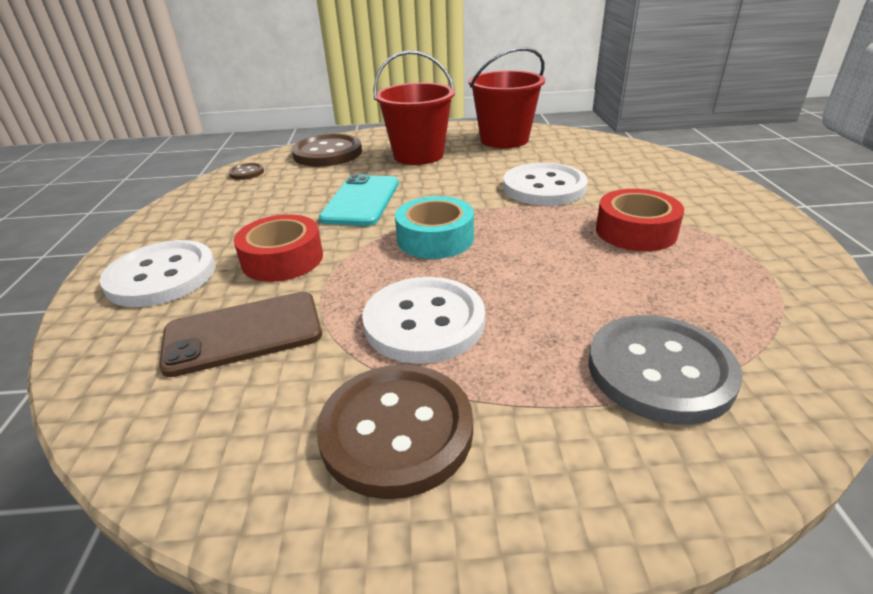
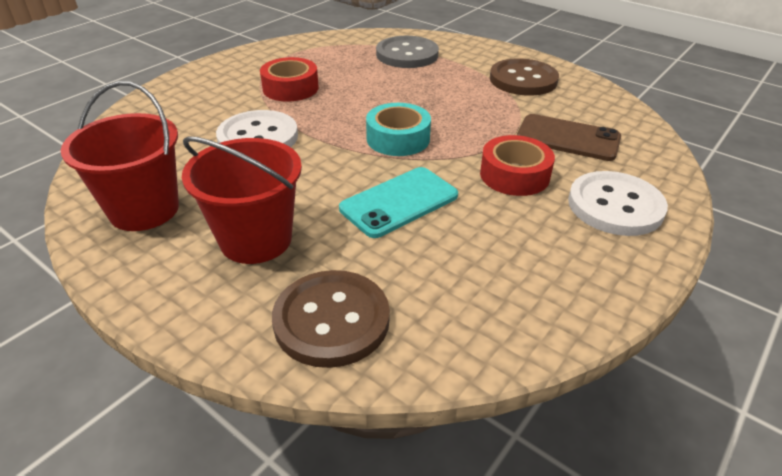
camera: 140 degrees left, 5 degrees up
(247, 173) = (469, 339): brown button -> none
(424, 322) = (469, 102): white button -> none

